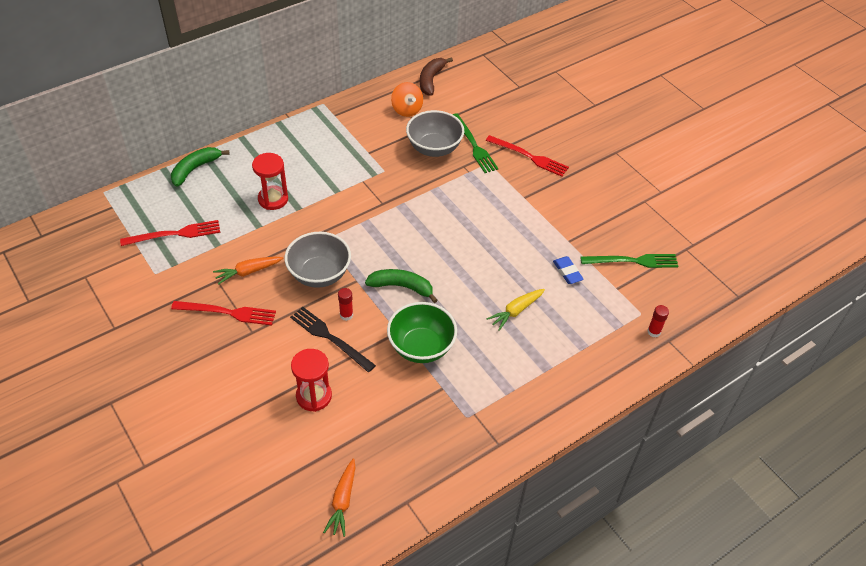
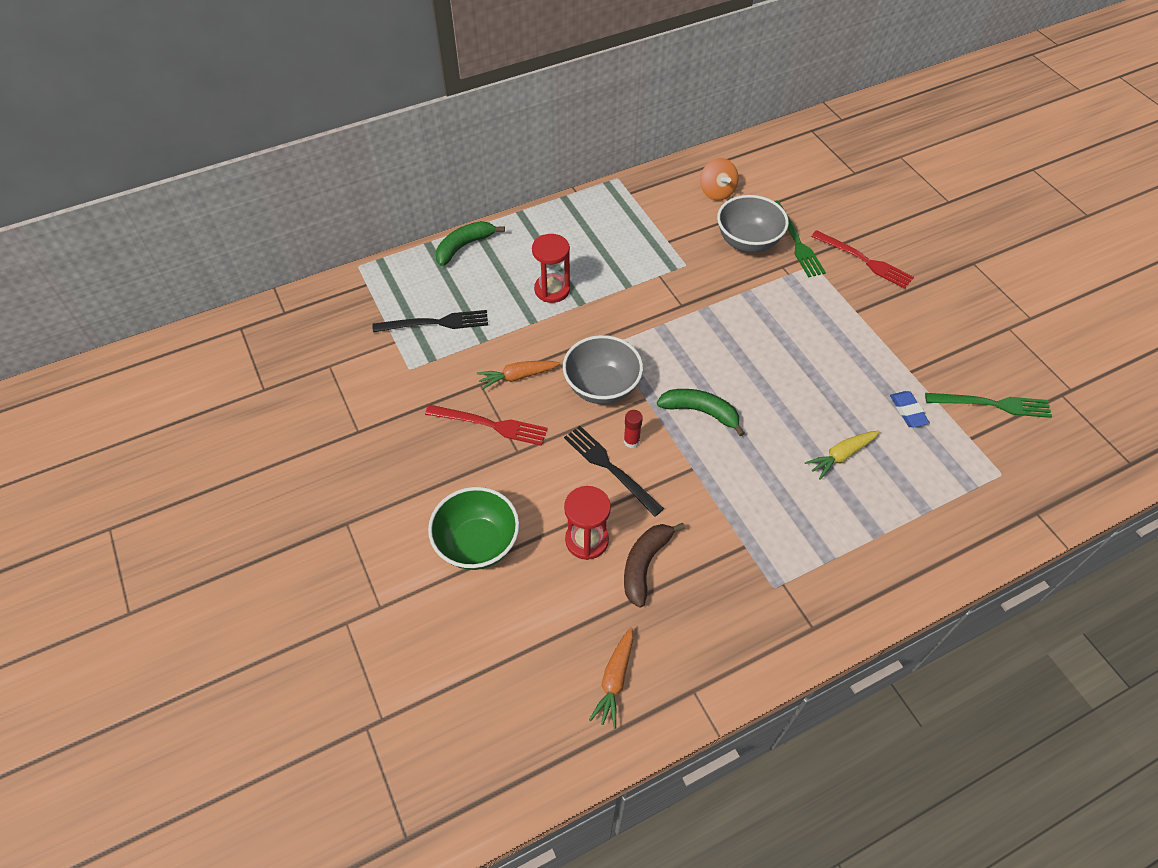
camera: 10 degrees right, 5 degrees up
(175, 234) = (435, 323): red fork -> black fork
(421, 347) = (721, 491): green bowl -> green bowl (477, 544)
(431, 80) = (747, 158): brown banana -> brown banana (645, 564)
(653, 332) = (1017, 499): red glue stick -> none

